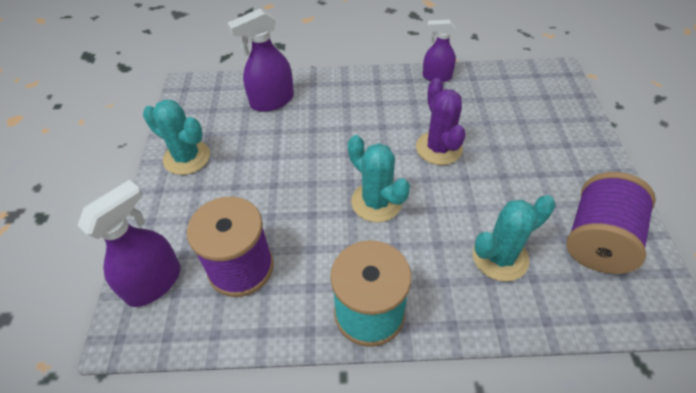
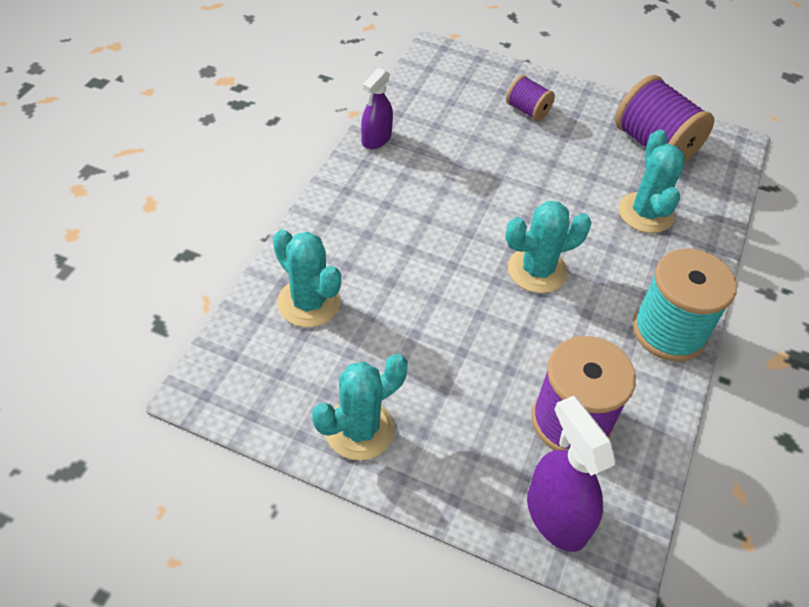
camera: 70 degrees left, 0 degrees up
(272, 101) = (309, 303): purple spray bottle -> turquoise cactus
(439, 148) = (489, 189): purple cactus -> none
(549, 141) = (527, 110): none -> purple spool

